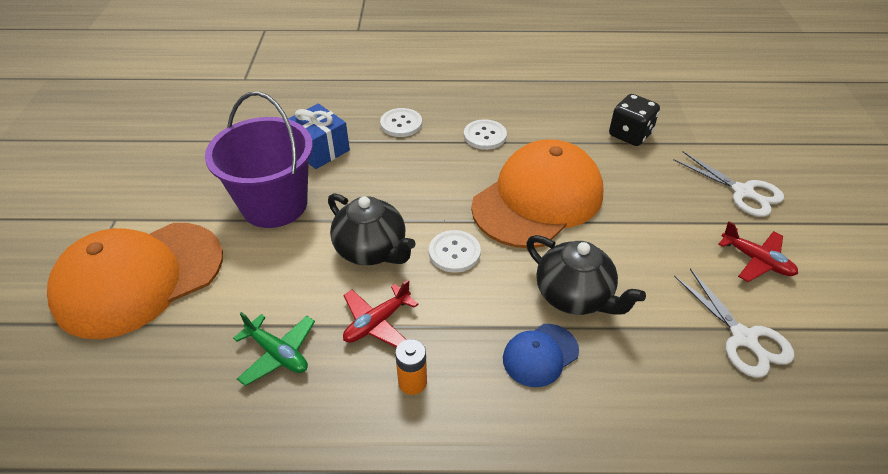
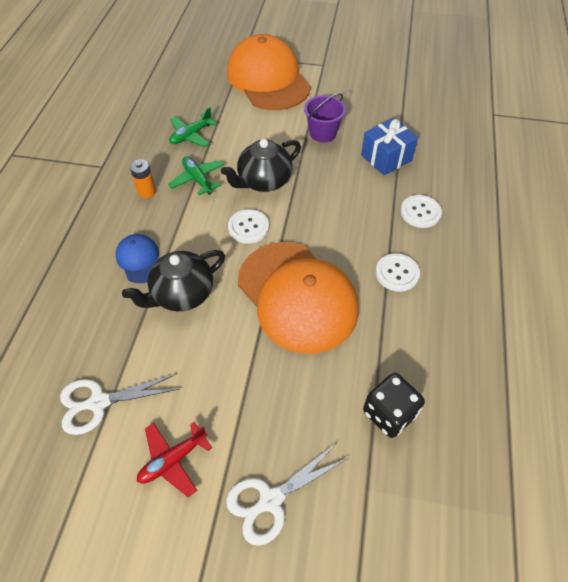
camera: 100 degrees right, 10 degrees up
(274, 205) = (323, 133): purple bucket -> purple bucket, size x0.56
(377, 322) = (198, 179): red plane -> green plane

